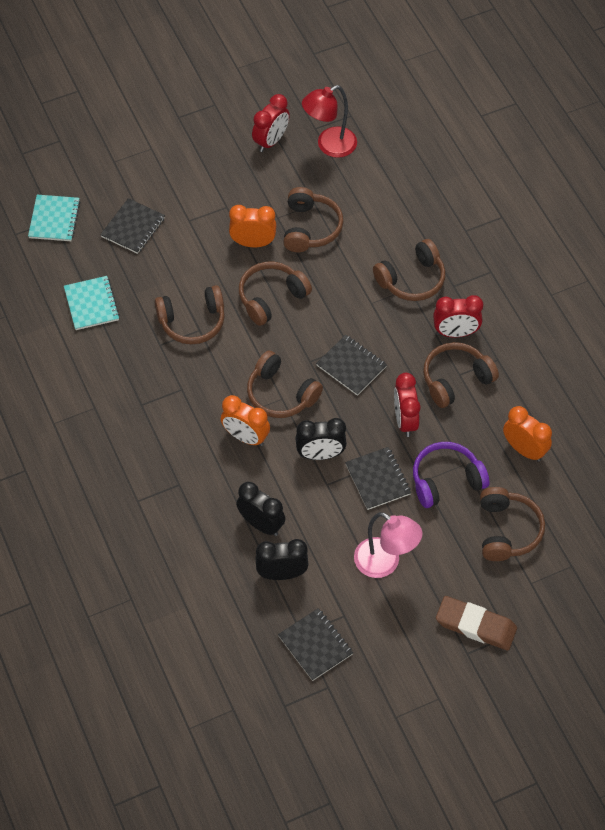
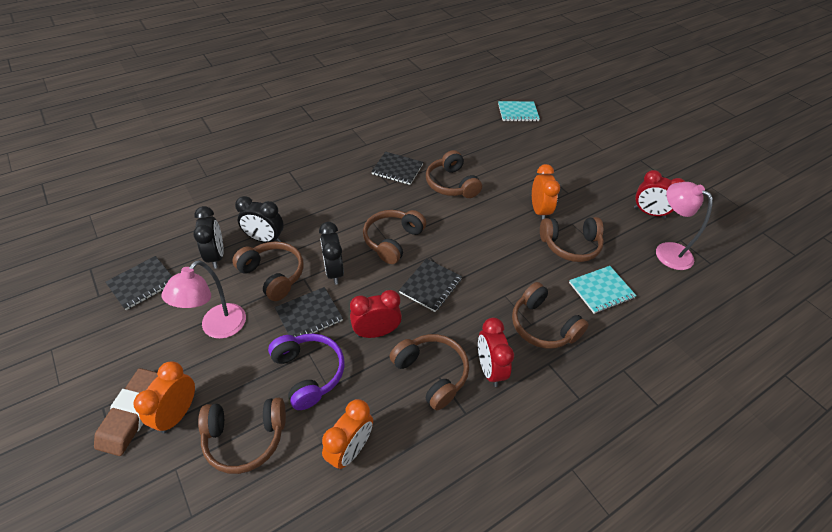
camera: 80 degrees right, 10 degrees down
(91, 304) = (453, 135): turquoise notebook -> turquoise notebook (601, 290)
(133, 227) = (526, 147): black notebook -> black notebook (397, 169)
(245, 437) = (348, 223): orange clock -> orange clock (178, 414)
(261, 524) = (265, 239): black clock -> black clock turned 75 degrees clockwise
(271, 297) = (488, 226): brown headphones -> brown headphones (273, 275)
(329, 146) = (667, 251): red lamp -> pink lamp

